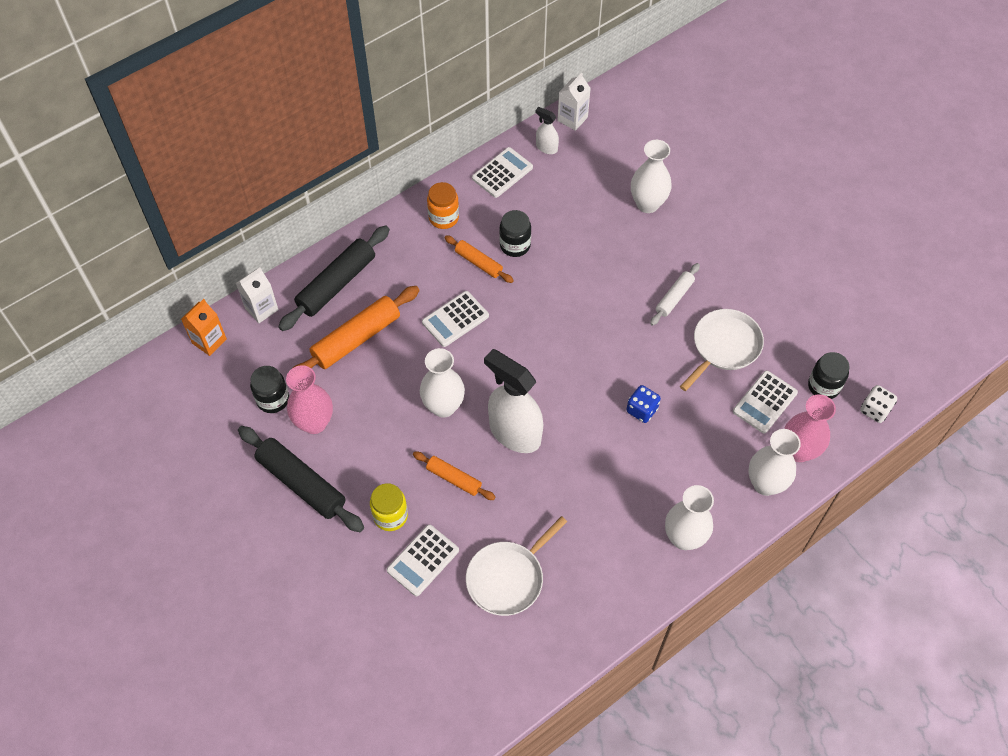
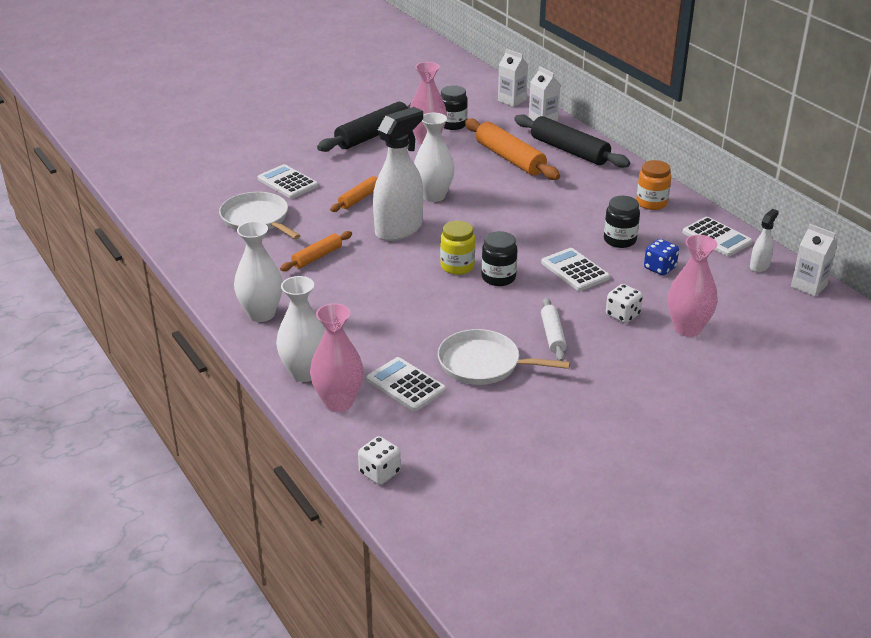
camera: 95 degrees right, 25 degrees down
(209, 341) = (512, 100): orange carton -> white carton
(390, 516) = (332, 170): yellow jar -> yellow jar (457, 266)
(455, 319) = (528, 205): white calculator -> white calculator (575, 270)
(478, 262) = (596, 219): orange rolling pin -> orange rolling pin (317, 257)
(636, 247) = (622, 315): none -> white dice
(642, 410) = (411, 301): blue dice -> blue dice (659, 268)
(647, 204) = (687, 328): white vase -> pink vase
(674, 297) = (552, 335): white rolling pin -> white rolling pin turned 45 degrees clockwise
(724, 346) = (483, 364): white pan -> white pan turned 150 degrees clockwise
(823, 386) = (420, 434): black jar -> black jar (498, 278)

